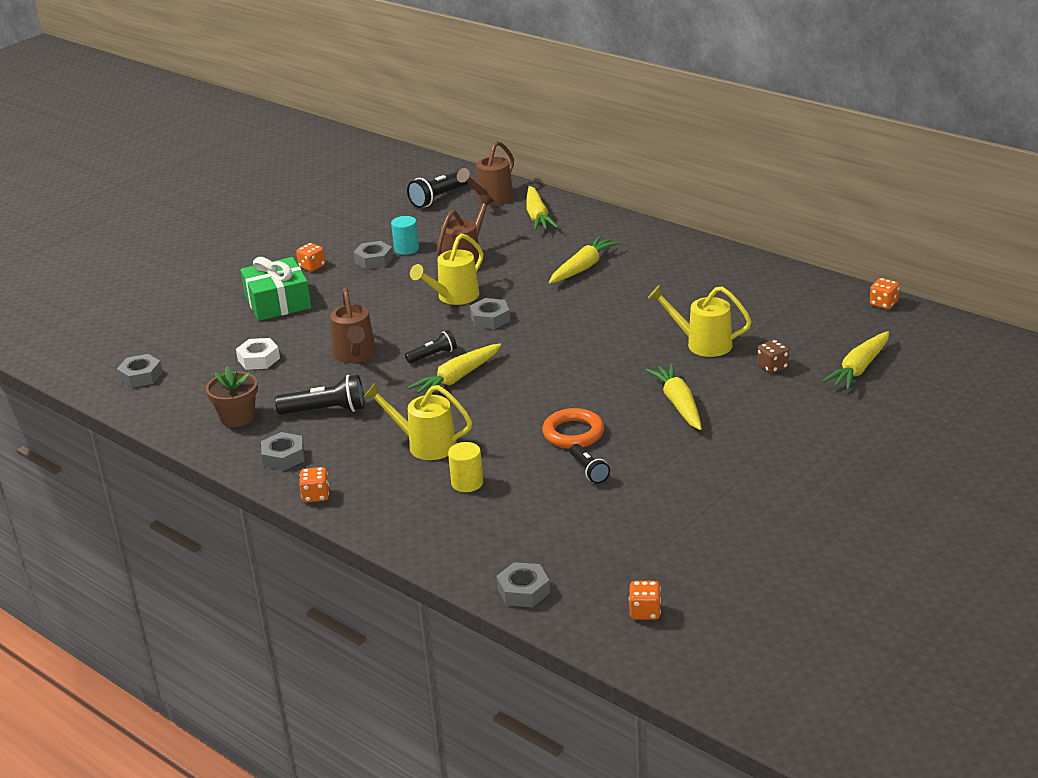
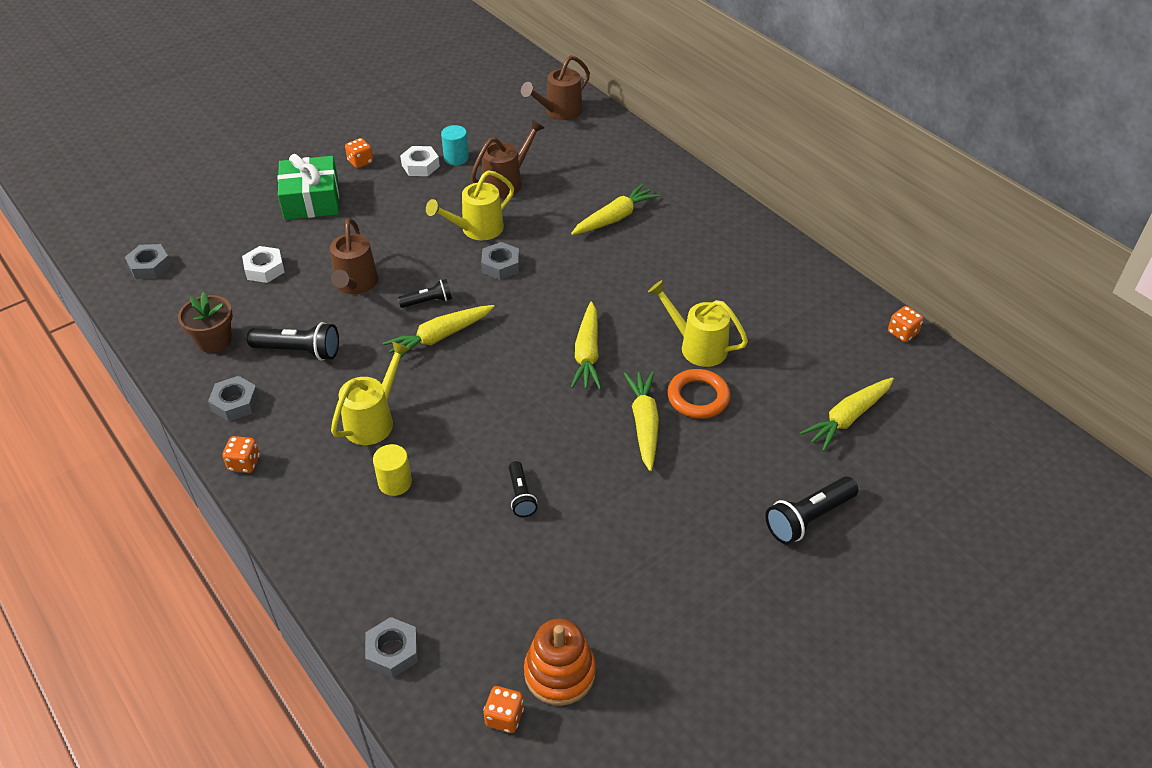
camera: 10 degrees right, 15 degrees up
(374, 260) = (420, 166): grey nut -> white nut
(424, 445) = (374, 420): yellow watering can -> yellow watering can turned 90 degrees clockwise
(439, 198) = (511, 100): black flashlight -> black flashlight (808, 518)
(537, 216) = (595, 142): yellow carrot -> yellow carrot (587, 353)
(573, 433) = (524, 439): orange ring -> orange ring (698, 397)
(680, 576) = (559, 673): none -> orange stacking toy
(772, 367) = (758, 395): brown dice -> none

